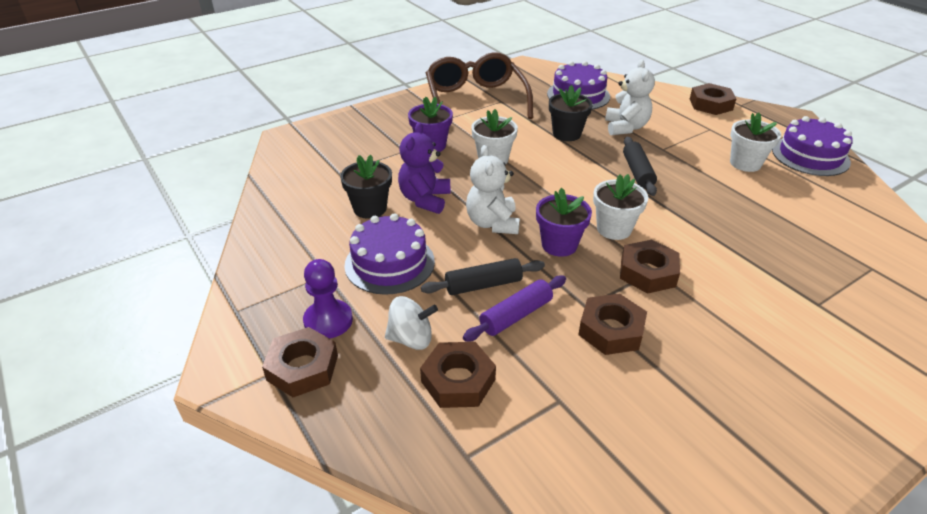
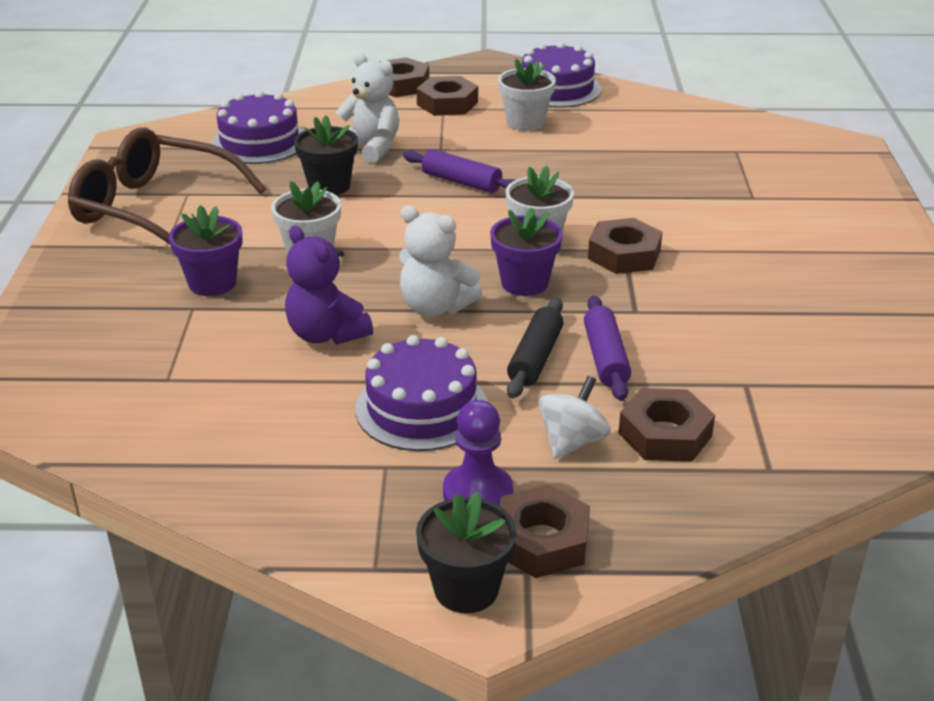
camera: 55 degrees left, 5 degrees down
(370, 208) = (289, 383): black flower pot -> black flower pot (466, 589)
(611, 330) = (682, 313): brown nut -> brown nut (447, 103)
(637, 172) = (461, 182): black rolling pin -> purple rolling pin

